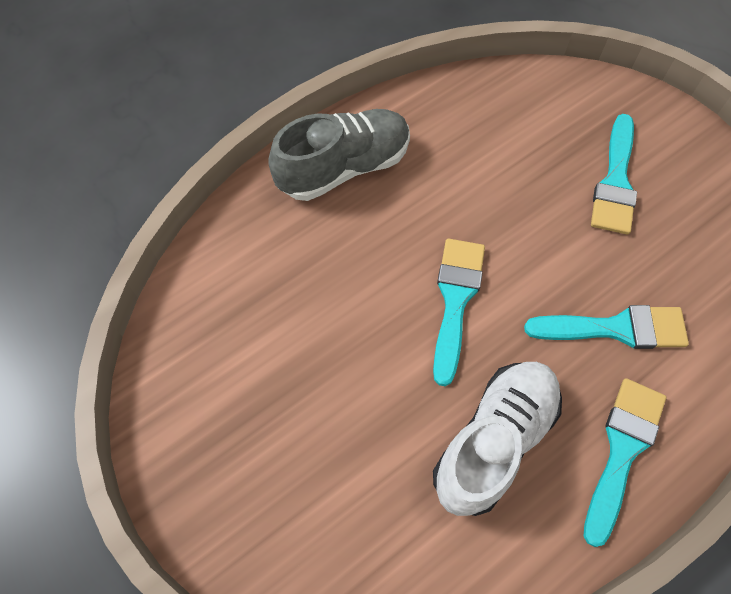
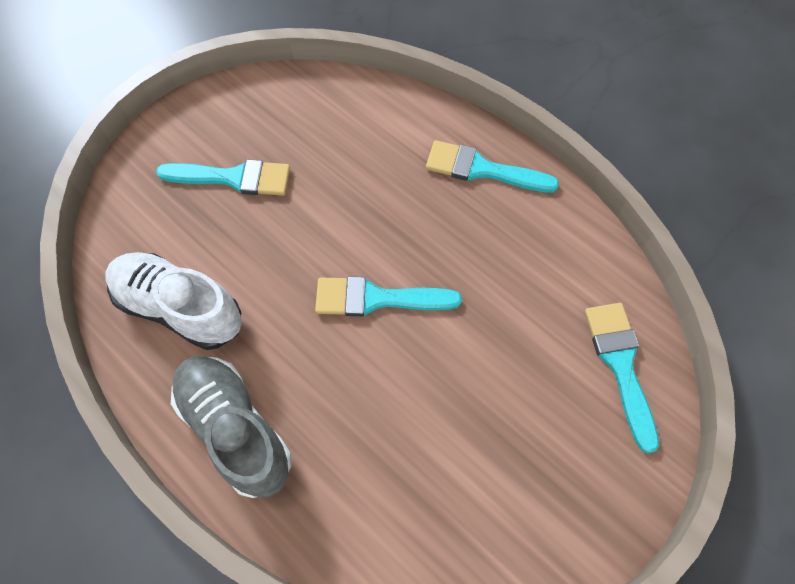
camera: 100 degrees left, 0 degrees up
(494, 440) = (498, 256): white shoe -> white shoe (180, 308)
(616, 328) = (381, 175): turquoise brush -> turquoise brush (620, 365)

